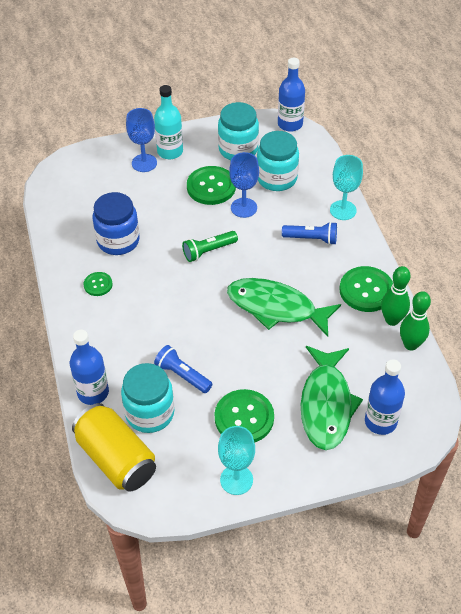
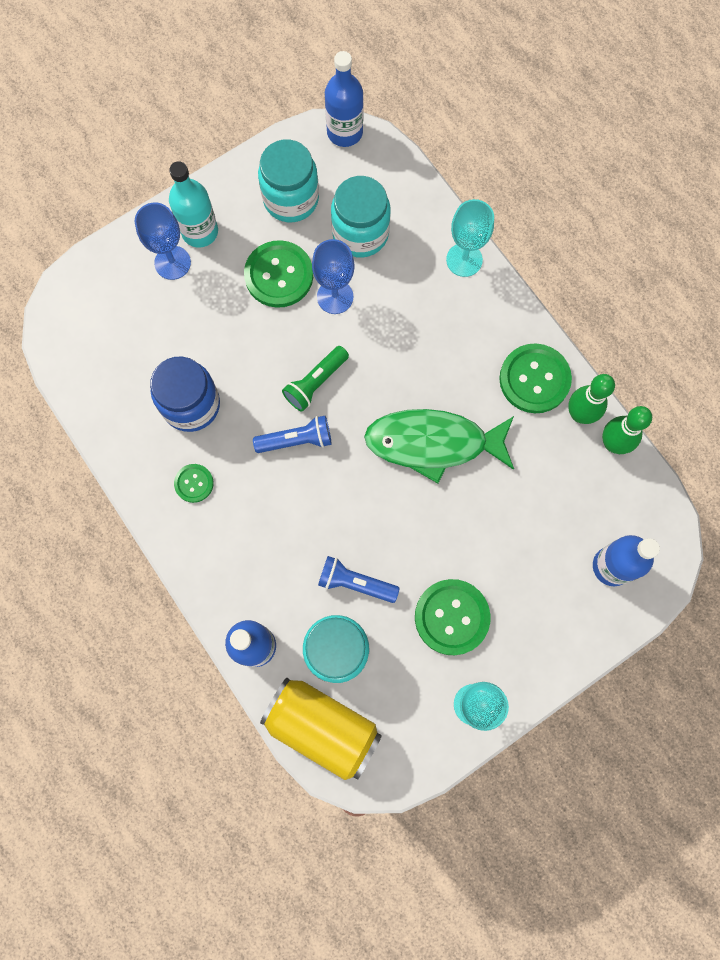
camera: 20 degrees left, 25 degrees up
(312, 239) = (440, 320): blue flashlight -> blue flashlight (297, 440)
(326, 404) = (541, 564): green fish -> none

